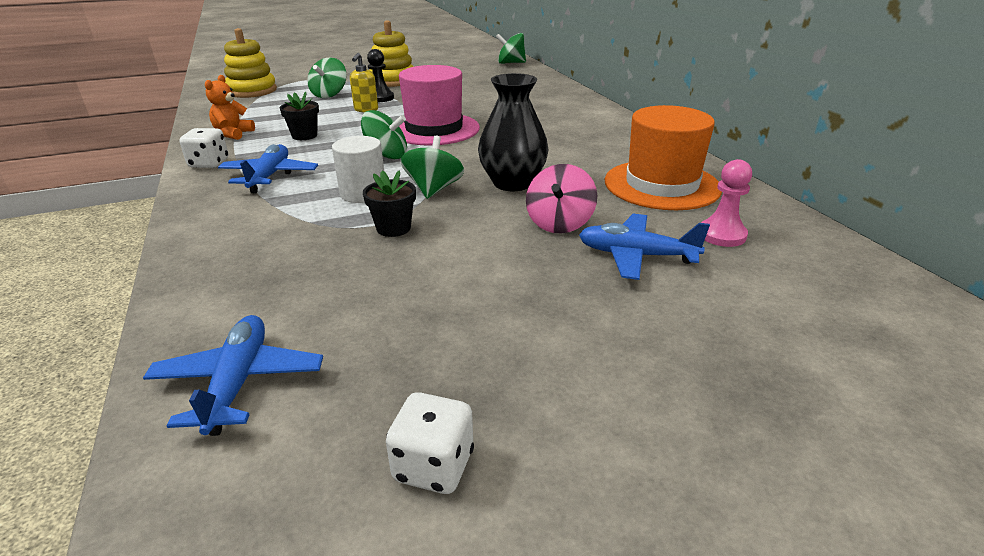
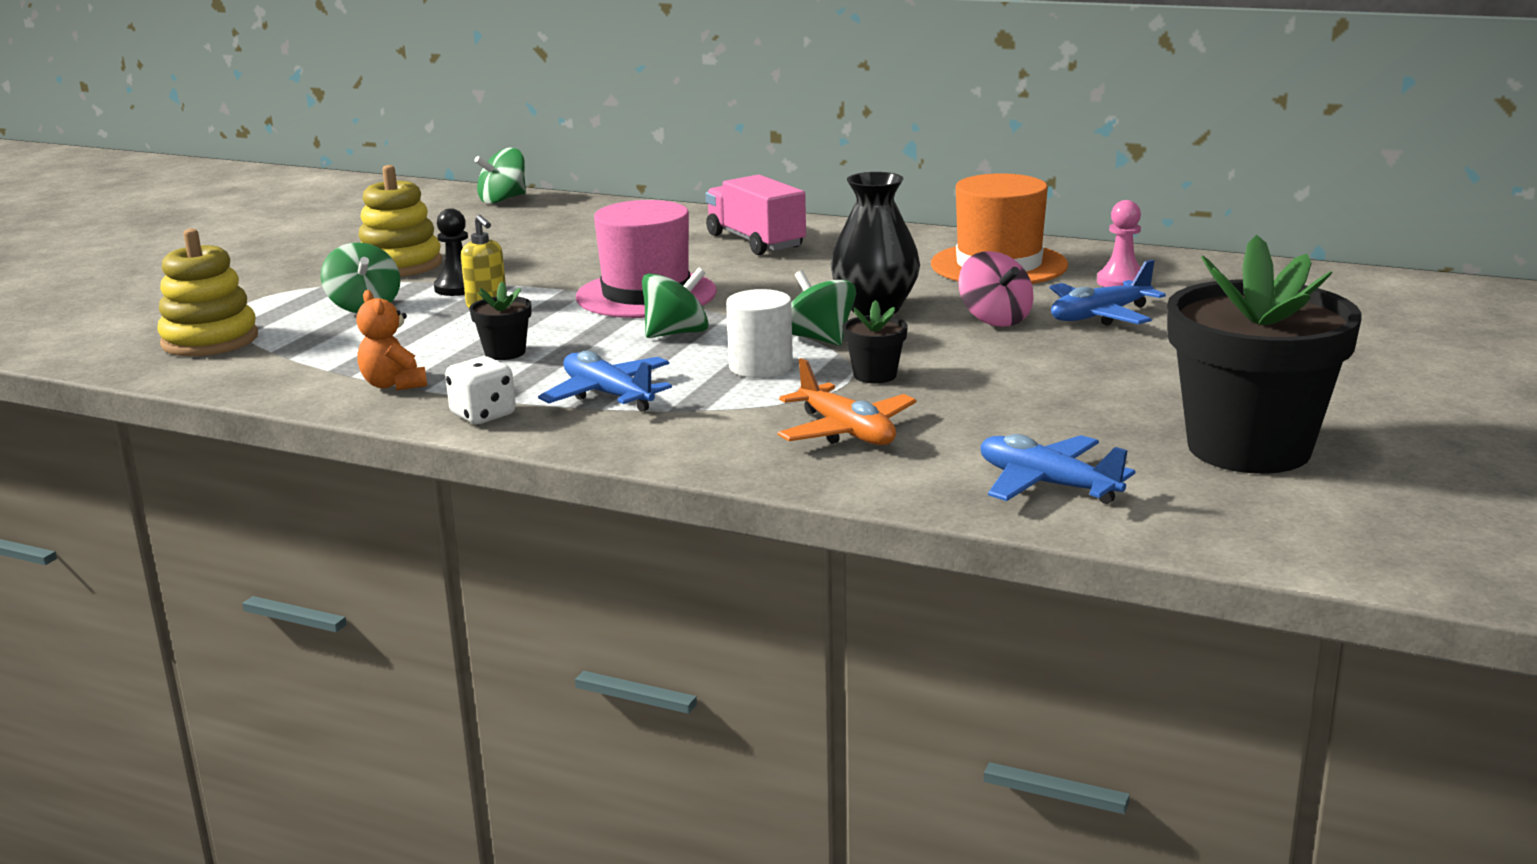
camera: 45 degrees left, 10 degrees down
(278, 259) = (846, 431): none -> orange plane
(433, 466) = (1249, 448): white dice -> black flower pot
(560, 118) = (755, 241): none -> pink truck

